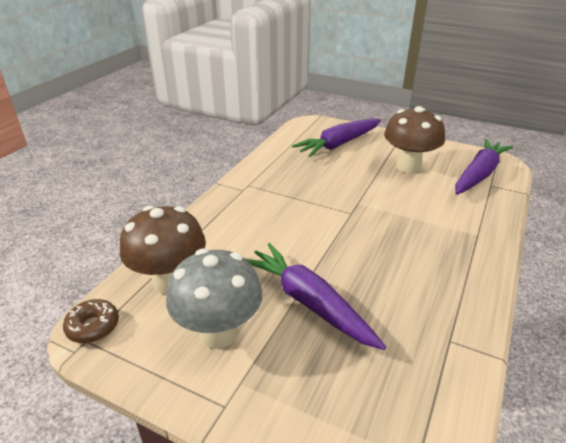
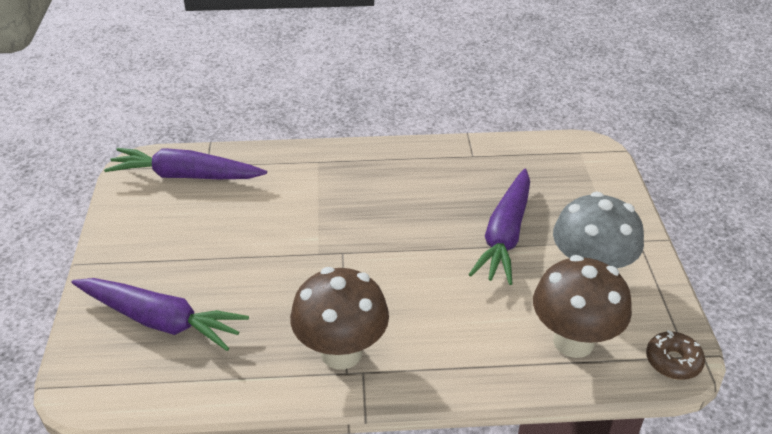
camera: 120 degrees left, 5 degrees up
(408, 166) = (197, 234): brown mushroom -> brown mushroom (341, 353)

